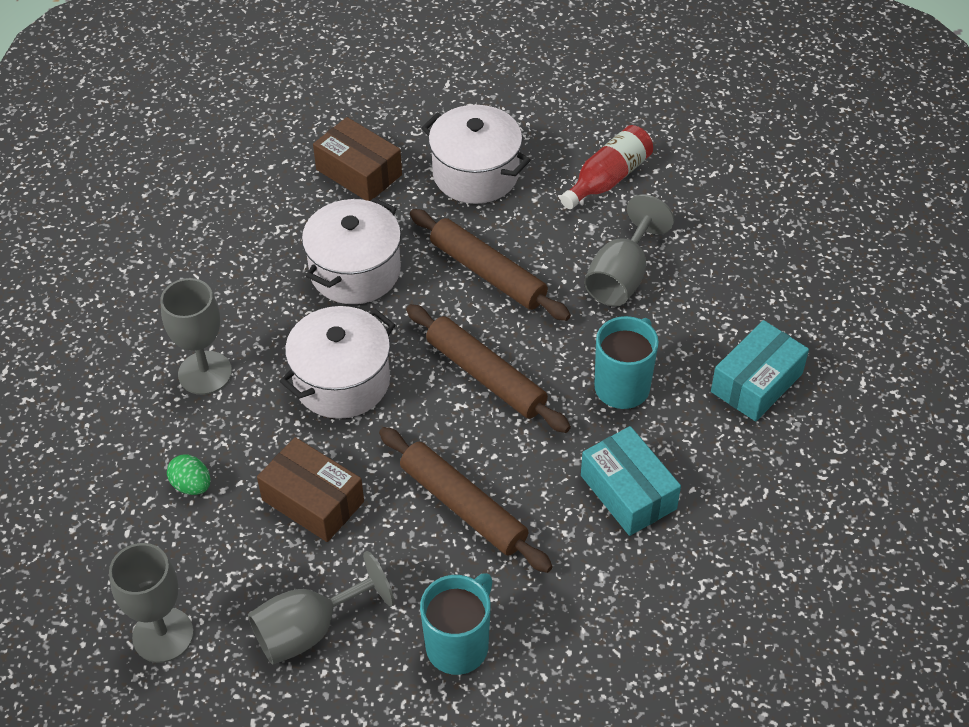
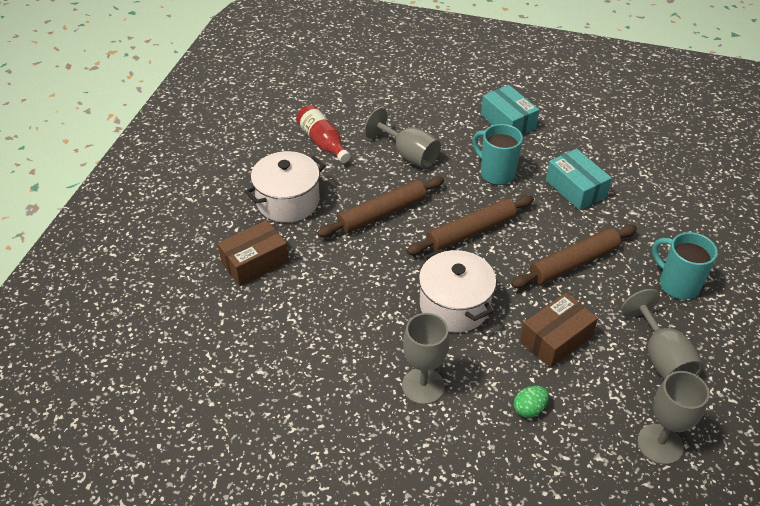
camera: 75 degrees left, 5 degrees down
(355, 271) = (353, 281): white pot -> none
(628, 492) = (575, 188): turquoise box -> turquoise box turned 75 degrees clockwise

